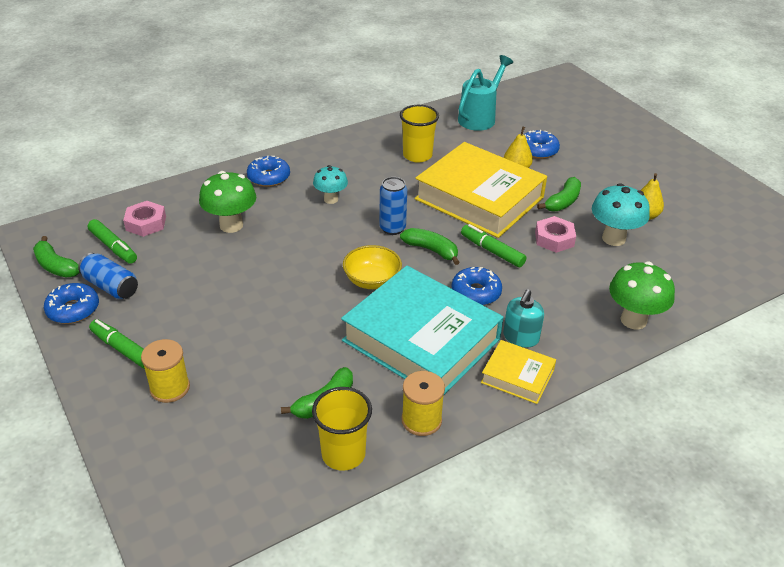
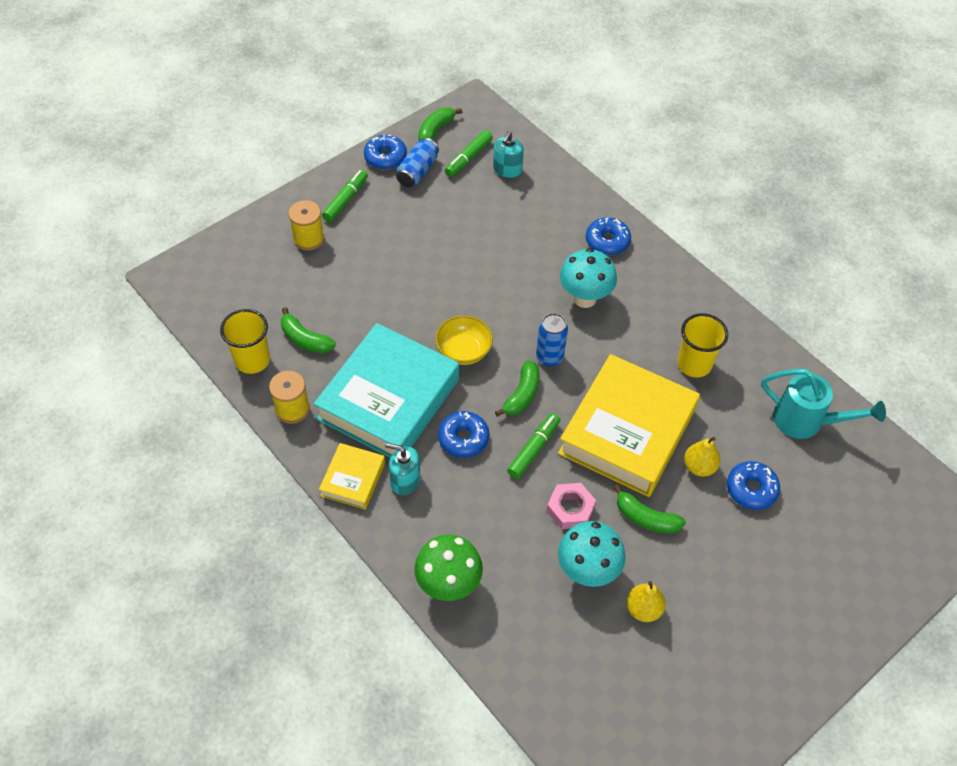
camera: 80 degrees right, 15 degrees up
(146, 223) = (507, 170): pink nut -> turquoise soap dispenser
(231, 225) = (520, 230): green mushroom -> none
(331, 199) = (584, 298): turquoise mushroom -> turquoise mushroom, size x1.55

